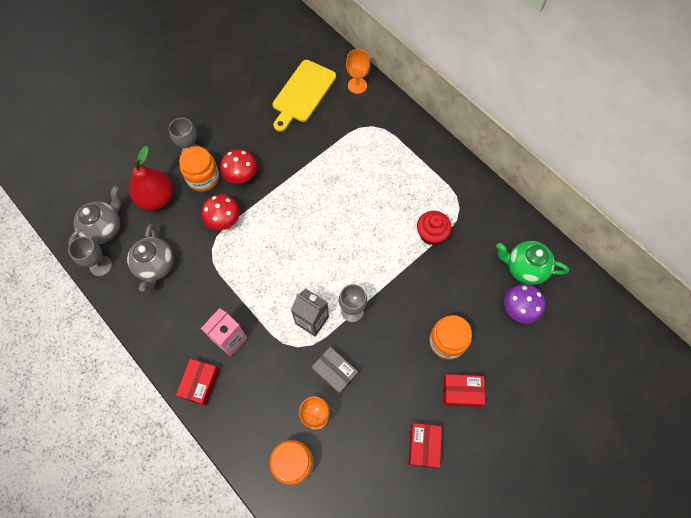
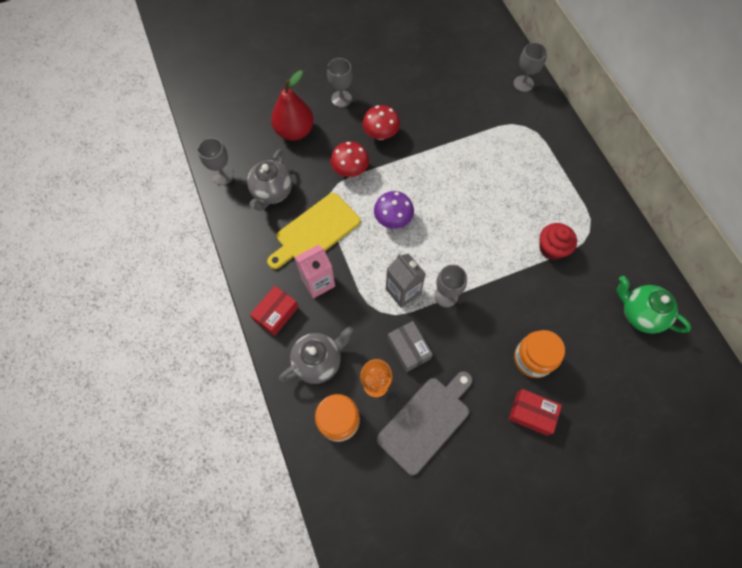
camera: 20 degrees right, 0 degrees up
(104, 228) = (237, 143): grey teapot -> grey teapot (318, 361)
(203, 178) = (344, 125): orange jar -> none
(302, 93) = (466, 76): yellow cutting board -> yellow cutting board (315, 231)
(357, 85) = (523, 83): orange goblet -> grey goblet
(372, 434) = (426, 421): none -> grey cutting board
(423, 446) = (474, 452): red box -> none
(519, 309) = (620, 352): purple mushroom -> purple mushroom (393, 219)

